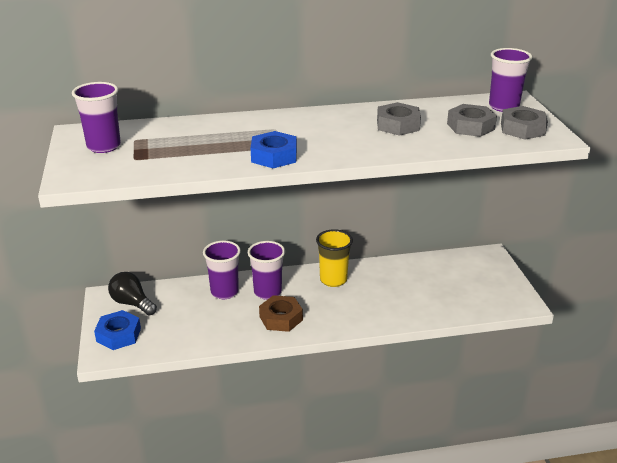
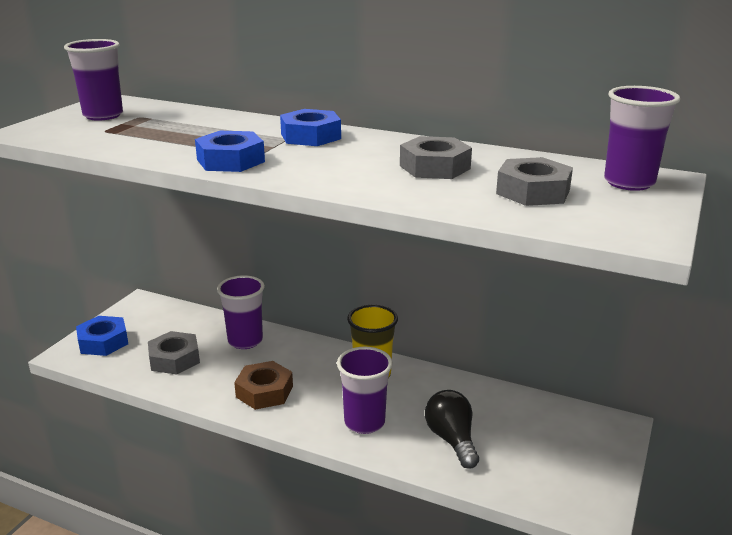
camera: 35 degrees right, 5 degrees down
(132, 303) = (152, 318): black light bulb -> black light bulb (452, 440)
(267, 292) = (286, 359): purple cup -> purple cup (364, 422)
(287, 123) = (310, 136): none -> blue nut
(522, 129) = (610, 213): grey nut -> grey nut (174, 359)

